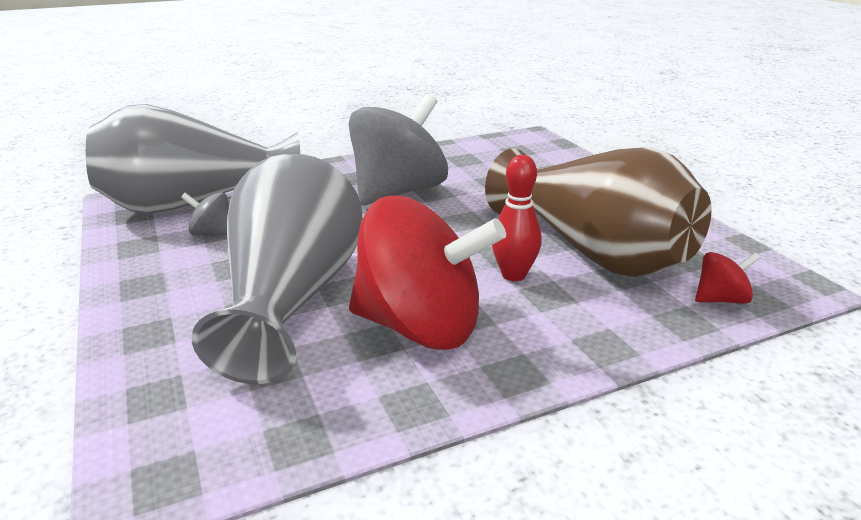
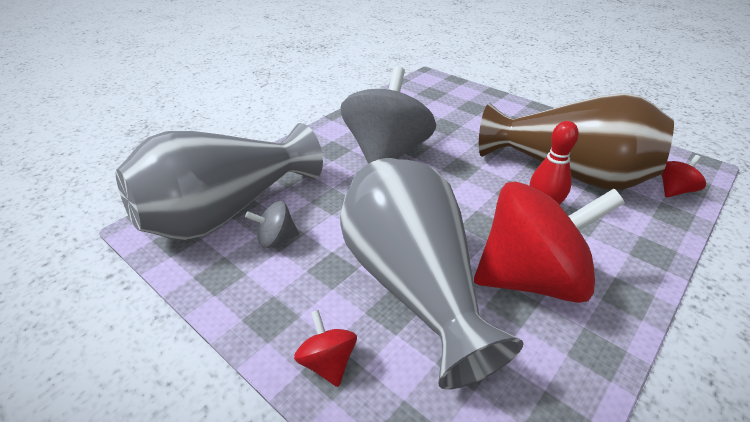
camera: 25 degrees left, 10 degrees up
(150, 328) = (327, 362): none -> red spinning top

